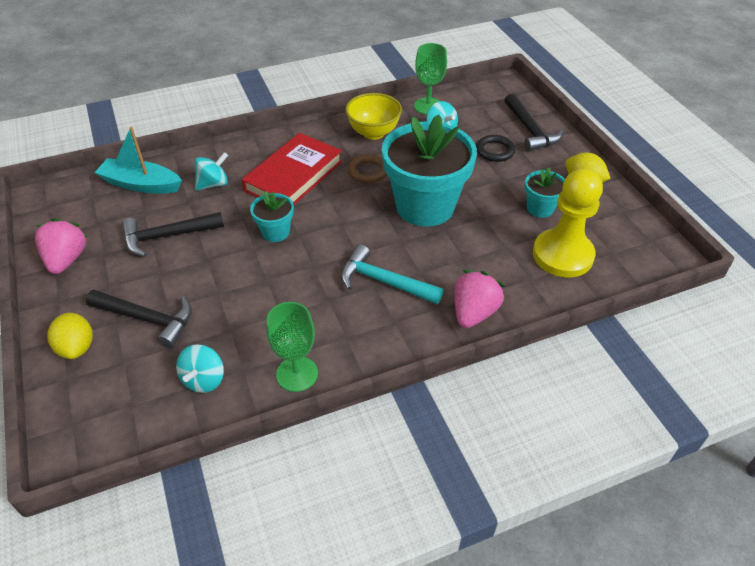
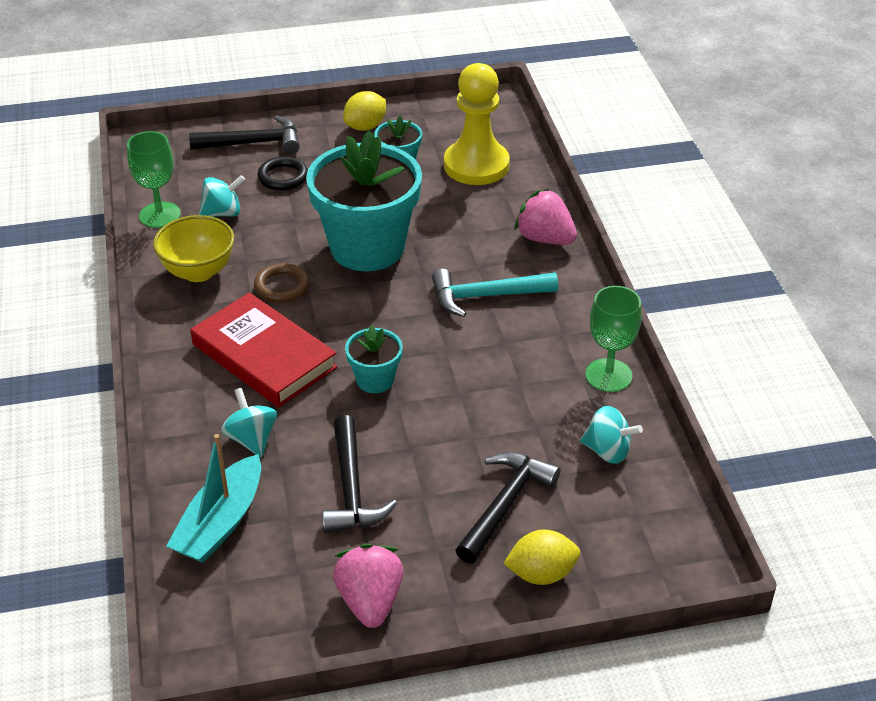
camera: 80 degrees left, 5 degrees down
(67, 260) = (370, 601): pink strawberry -> pink strawberry turned 75 degrees clockwise
(383, 281) = (486, 296): turquoise hammer -> turquoise hammer turned 45 degrees clockwise

